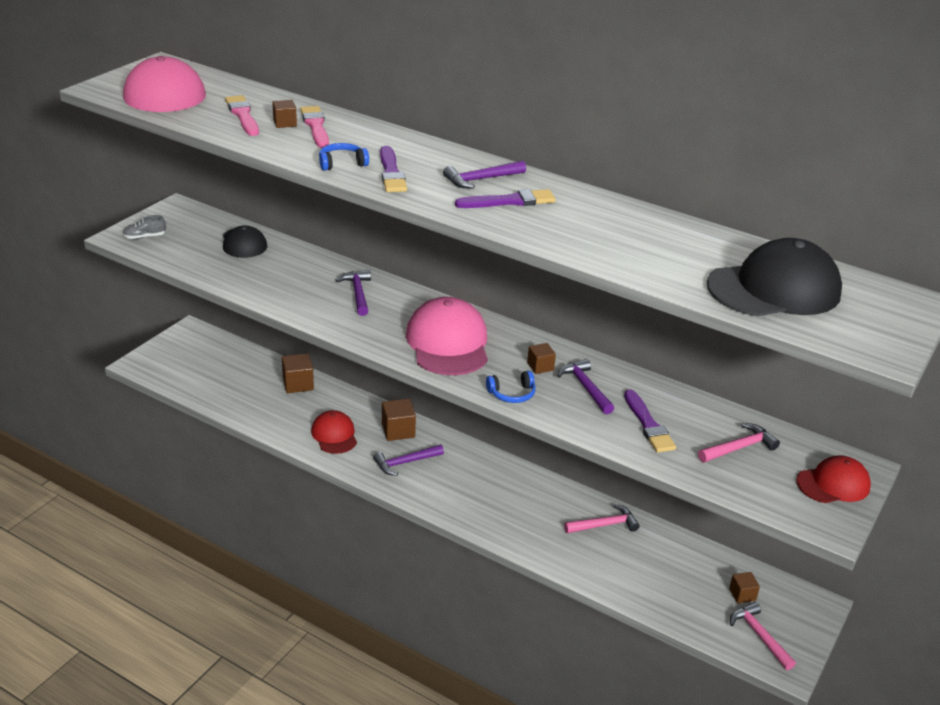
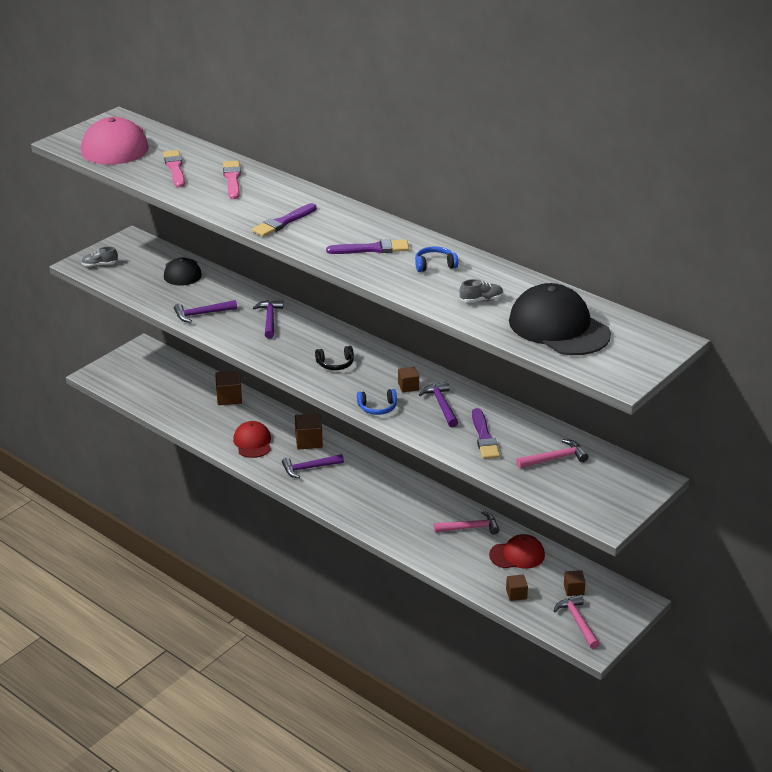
camera: 10 degrees right, 0 degrees up
(285, 123) = (207, 176): brown cube -> brown cube (516, 594)
(342, 163) = (245, 213): blue headphones -> blue headphones (434, 265)
(391, 173) = (283, 222): purple brush -> purple brush turned 45 degrees clockwise
(448, 343) = (335, 364): pink cap -> black headphones
(481, 179) = (355, 229): purple hammer -> purple hammer (201, 314)
(666, 258) = (481, 300): none -> grey shoe
(774, 289) = (558, 327): black cap -> black cap turned 120 degrees counterclockwise
(833, 484) = (623, 490): red cap -> red cap (517, 555)

